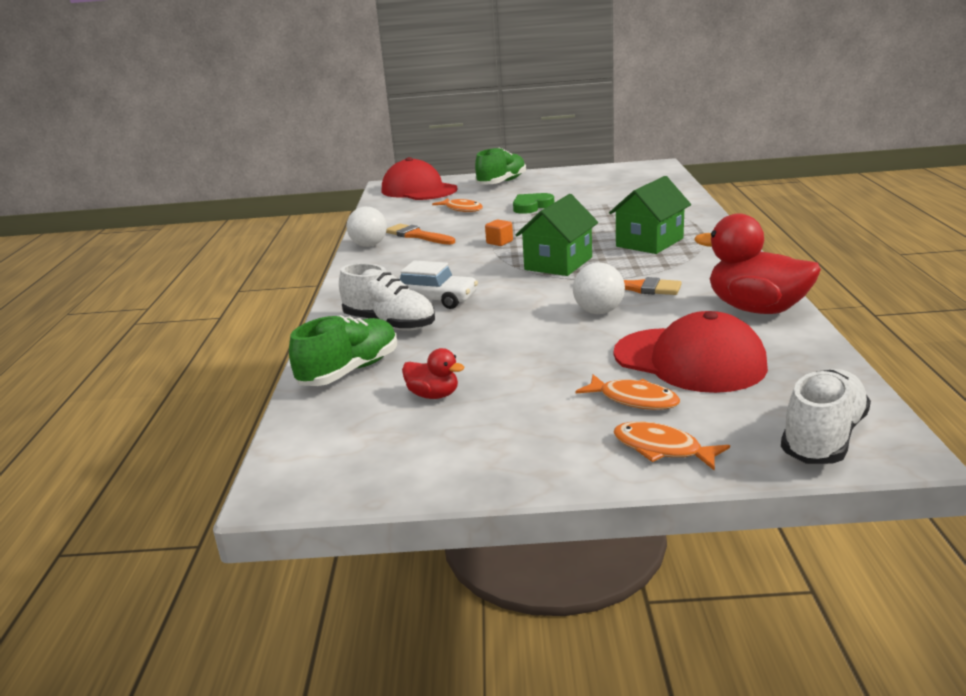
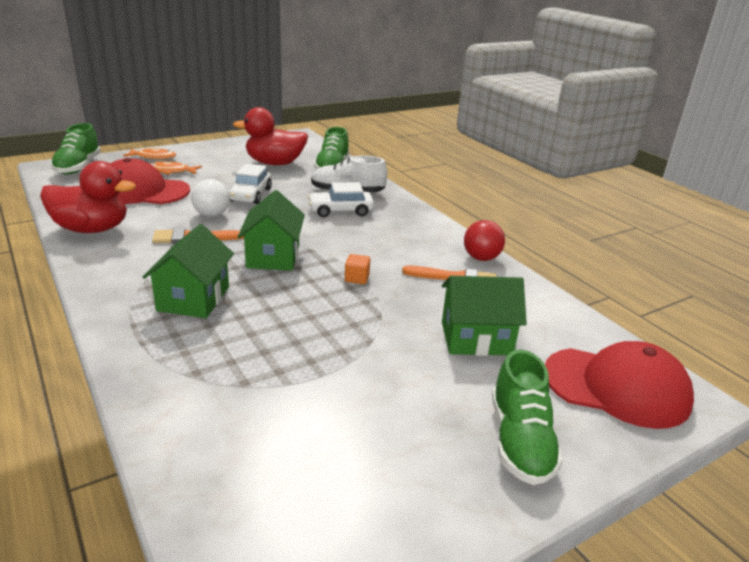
camera: 145 degrees right, 5 degrees up
(369, 245) = (481, 258): white ball -> red ball
(433, 395) = (275, 163): red duck -> red duck, size x2.05
(462, 209) = (476, 338): orange fish -> green house
(527, 335) = (251, 195): none -> white car
(531, 206) = (389, 360): green heart -> none
(823, 438) = (78, 167): white shoe -> green shoe

